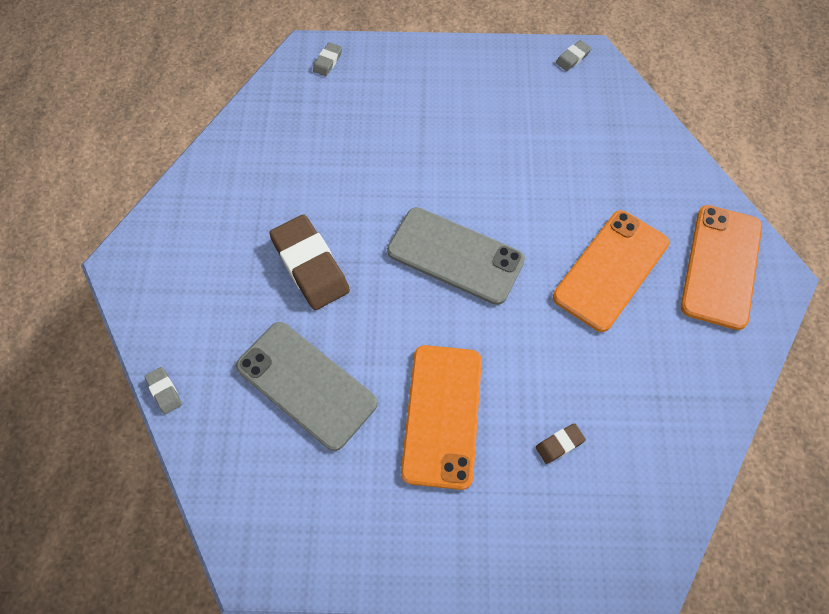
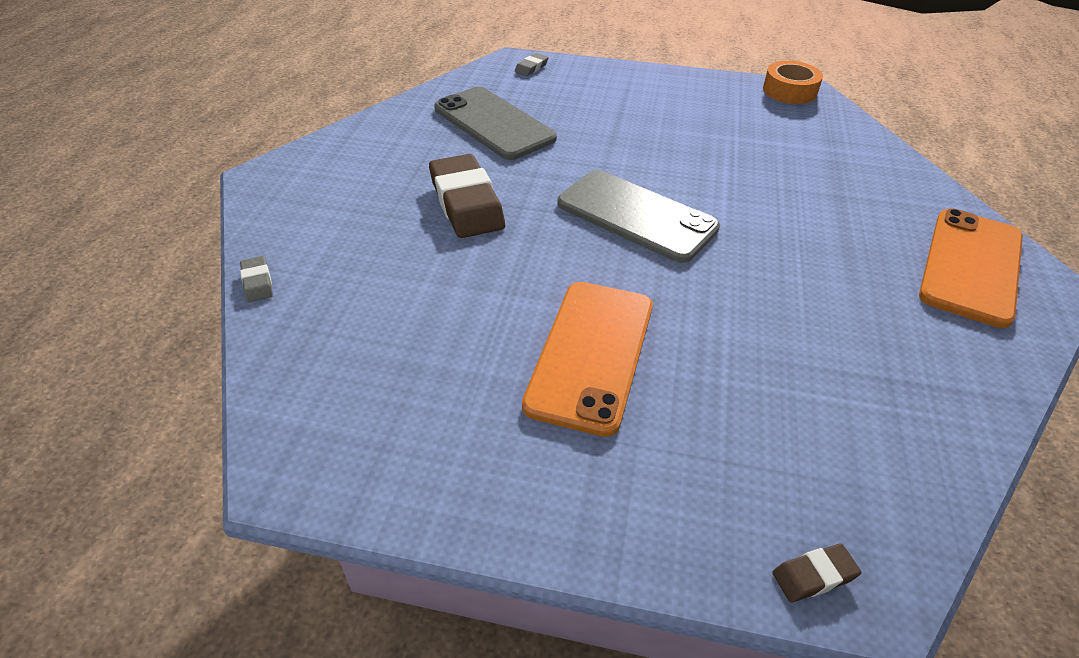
camera: 10 degrees right, 20 degrees down
(306, 384) = (427, 300): grey phone -> grey phone (494, 123)
(559, 444) = (747, 408): brown eraser -> brown eraser (814, 576)
(573, 58) = (789, 91): grey eraser -> orange tape
(611, 270) = (827, 251): orange phone -> none

